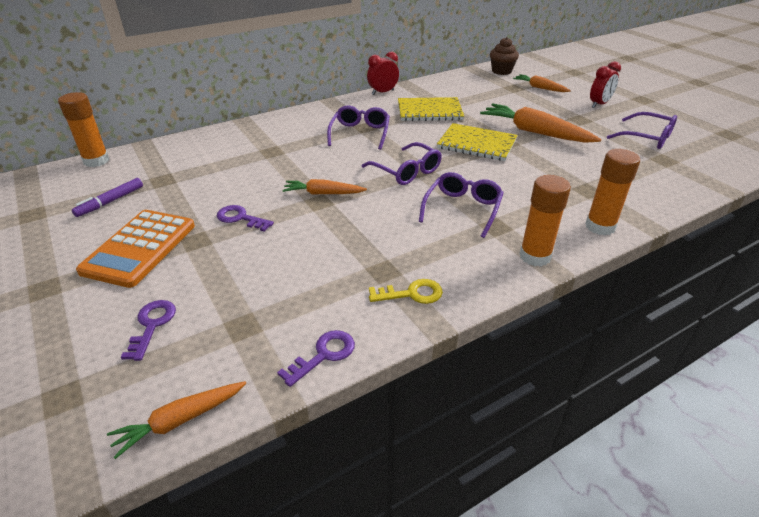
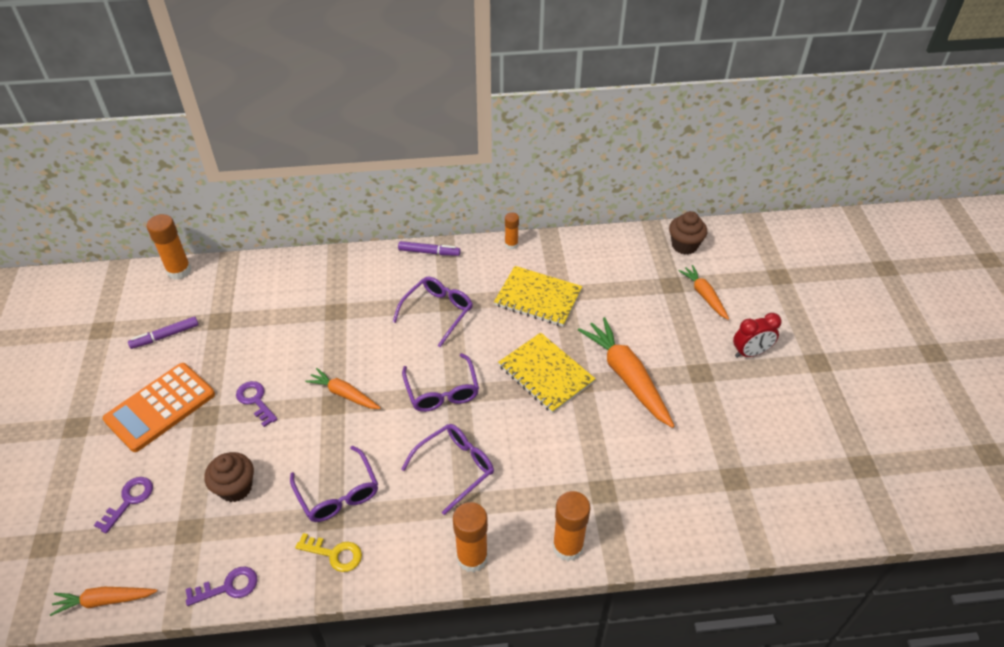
camera: 25 degrees right, 10 degrees up
(269, 279) = (235, 488): none -> brown cupcake
(322, 107) = (429, 252): none -> purple marker
(383, 92) = (511, 244): red clock -> orange glue stick
(647, 138) = (751, 435): purple glasses -> purple glasses (338, 494)

